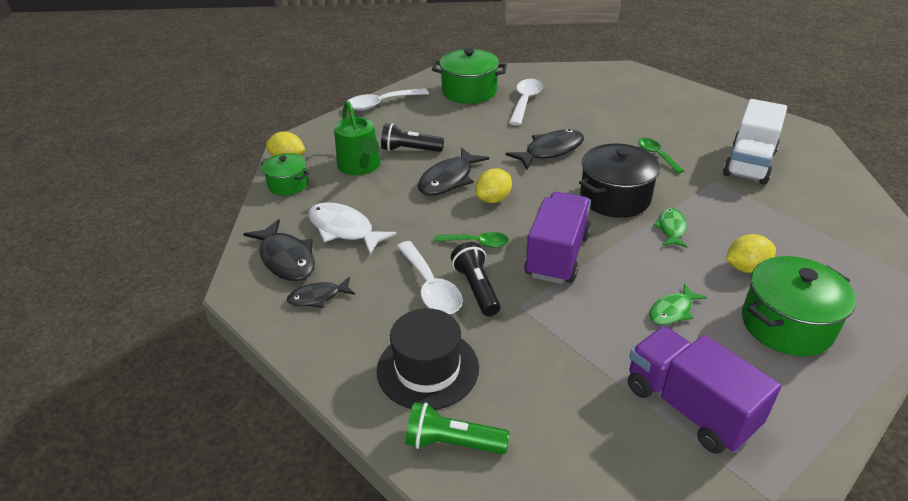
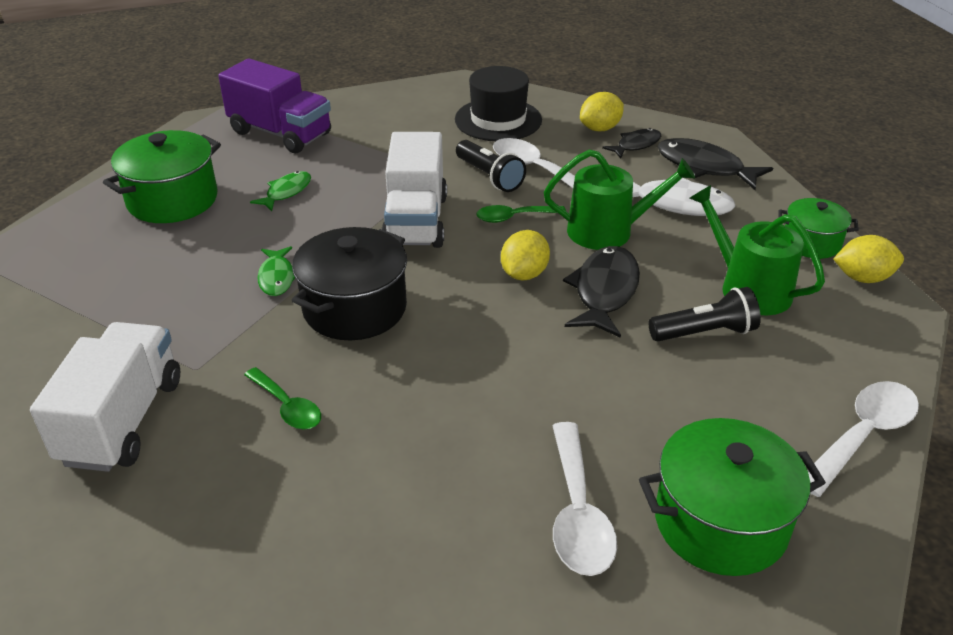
camera: 160 degrees right, 0 degrees up
(414, 218) = (608, 231): none -> green watering can
(452, 442) = (455, 91): green flashlight -> none
(550, 151) = (475, 378): black fish -> none
(557, 255) = (416, 221): purple truck -> white truck
(746, 268) = (194, 246): yellow lemon -> yellow lemon (600, 128)

